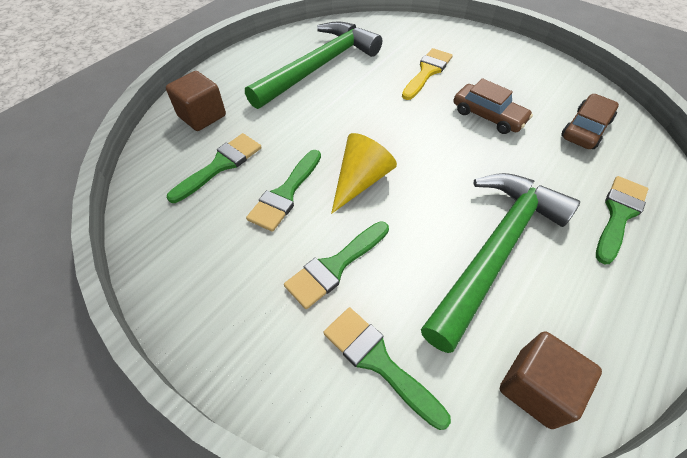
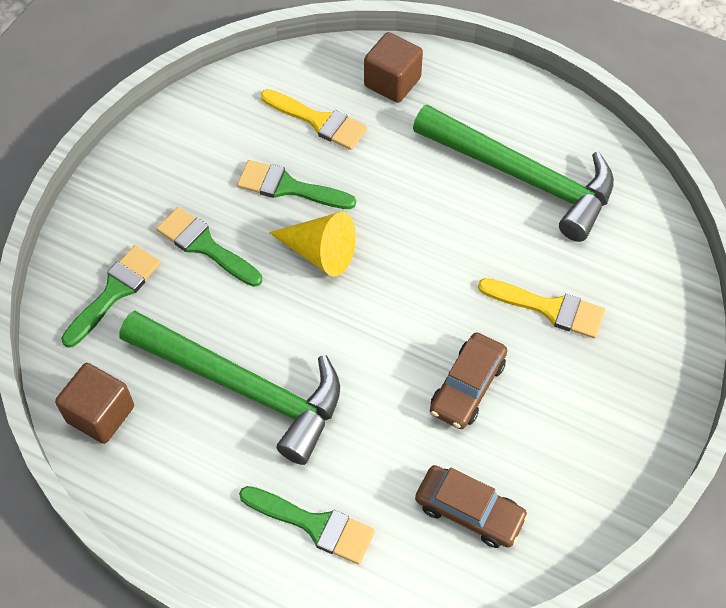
camera: 80 degrees right, 5 degrees up
(220, 165) = (318, 121): green brush -> yellow brush

